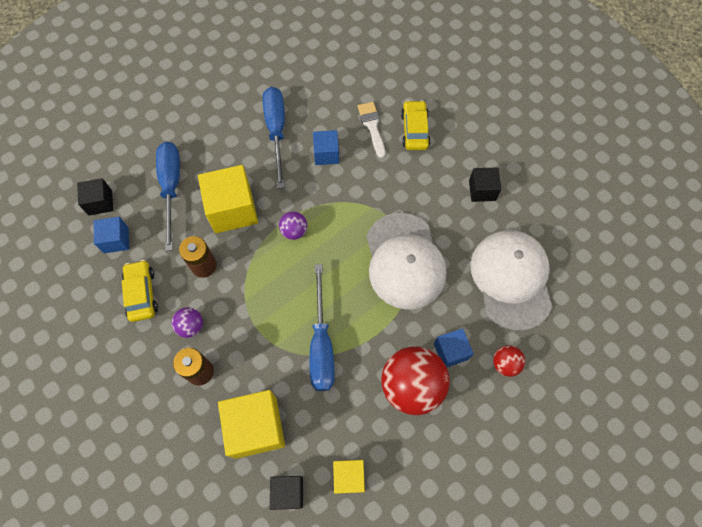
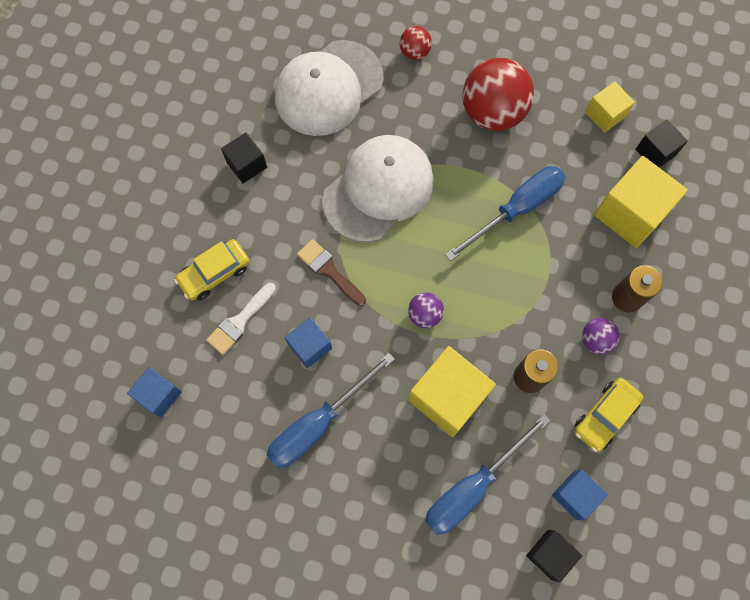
camera: 125 degrees left, 5 degrees up
(367, 194) = (329, 271): none -> brown brush
(450, 351) = (437, 99): blue cube -> blue cube (159, 395)

